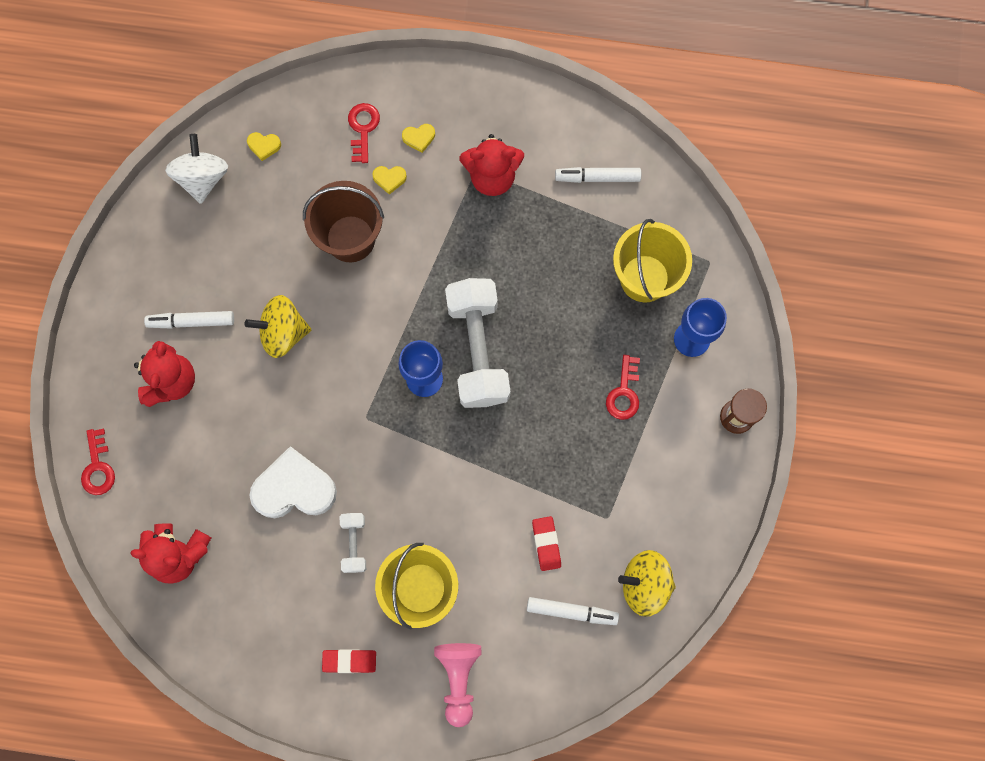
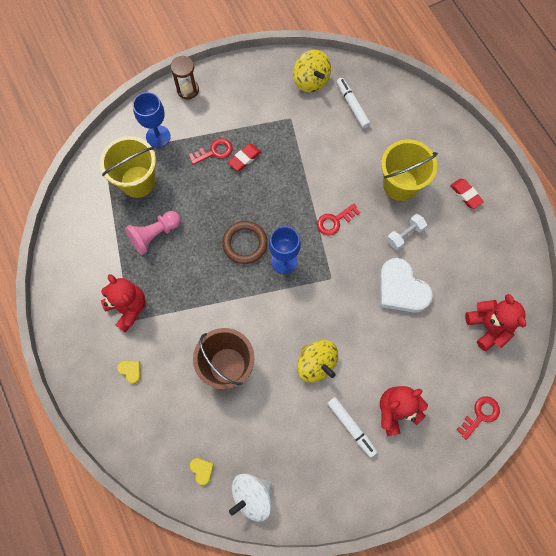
camera: 125 degrees left, 5 degrees down
(363, 129) = (147, 412): red key -> red key (335, 221)
(389, 179) = (171, 369): yellow heart -> none
(458, 678) = (429, 136): pink pawn -> pink pawn (154, 235)
(478, 349) = (245, 243): white dumbbell -> brown ring
(546, 544) = (327, 139): red eraser -> red eraser (244, 158)
(597, 177) = (89, 246): white marker -> none

